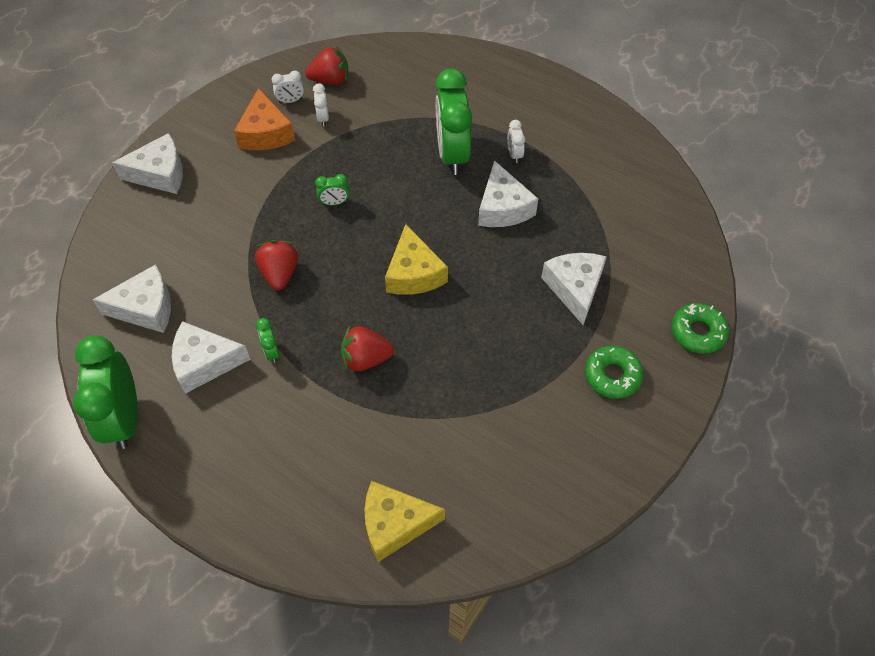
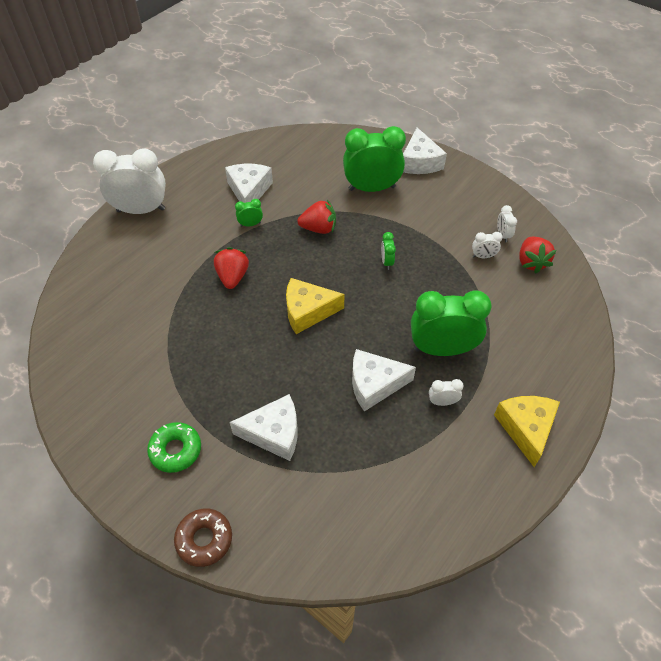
camera: 95 degrees right, 5 degrees down
(124, 417) = (217, 156): green clock -> green clock (372, 188)
(146, 308) = (299, 161): white cheese -> none
(240, 502) = (141, 210): none -> white clock
(265, 133) = (464, 219): orange cheese -> none
(395, 524) = (97, 288): yellow cheese -> yellow cheese (526, 429)
(697, 332) = (204, 539): green donut -> brown donut

